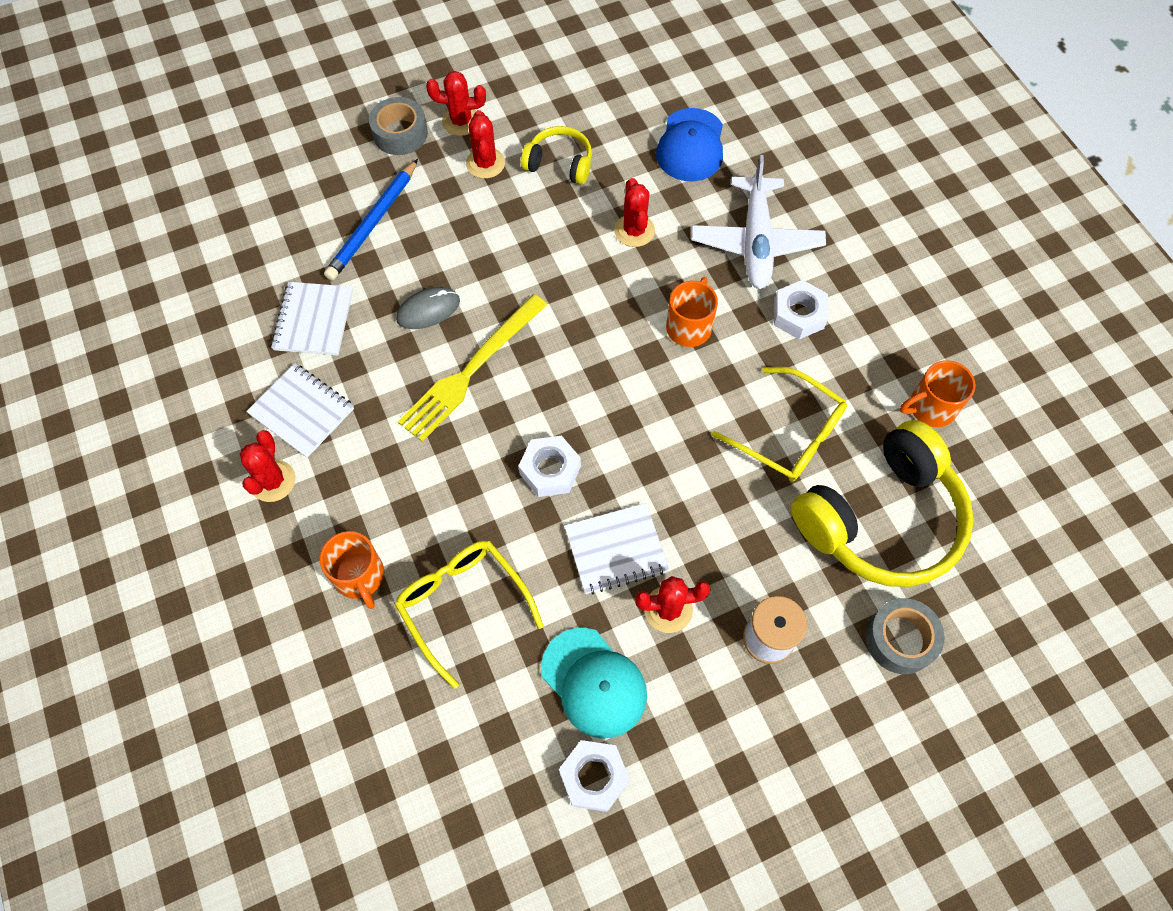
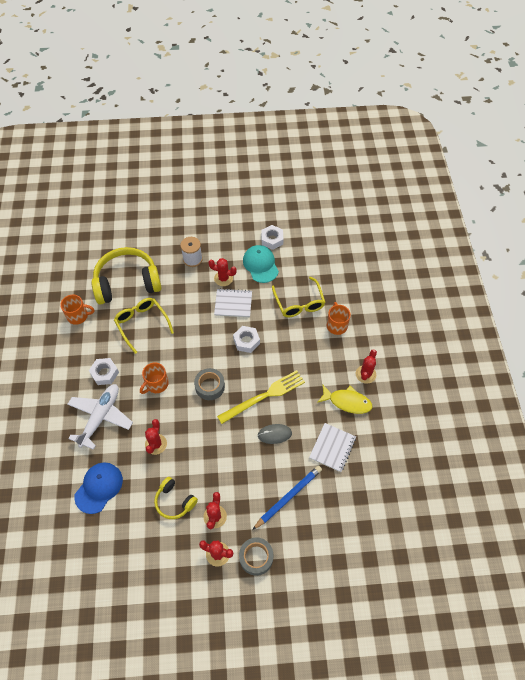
camera: 160 degrees left, 5 degrees down
(302, 411) = (347, 402): white notebook -> yellow fish
(900, 639) = (147, 245): grey tape -> grey tape (210, 386)

